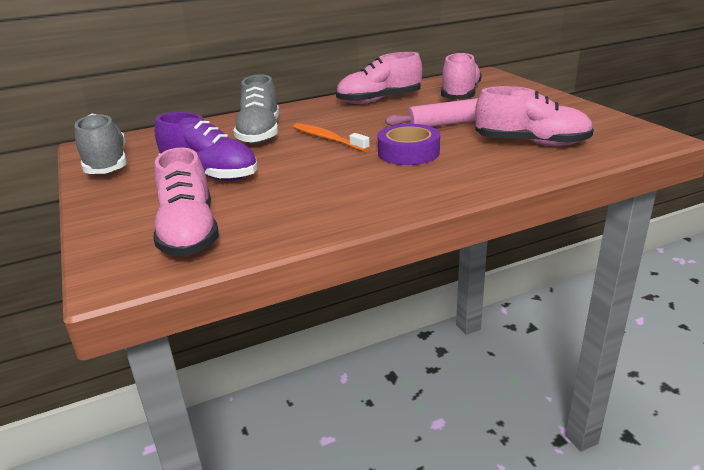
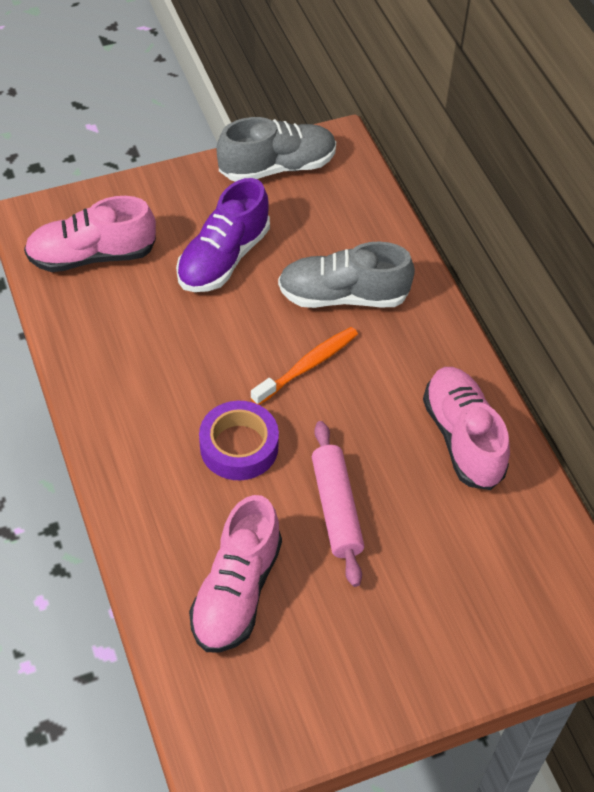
camera: 90 degrees right, 25 degrees up
(460, 95) = (474, 554): pink shoe -> none

